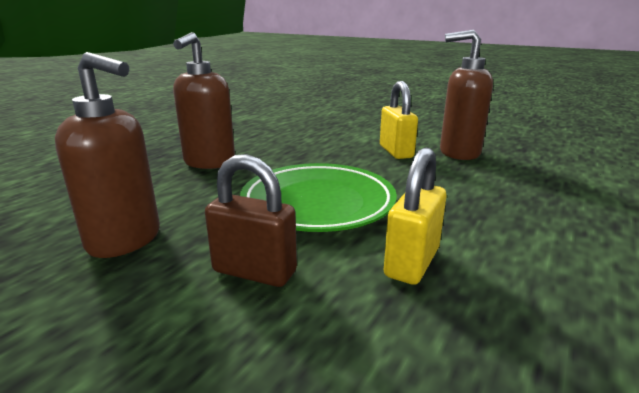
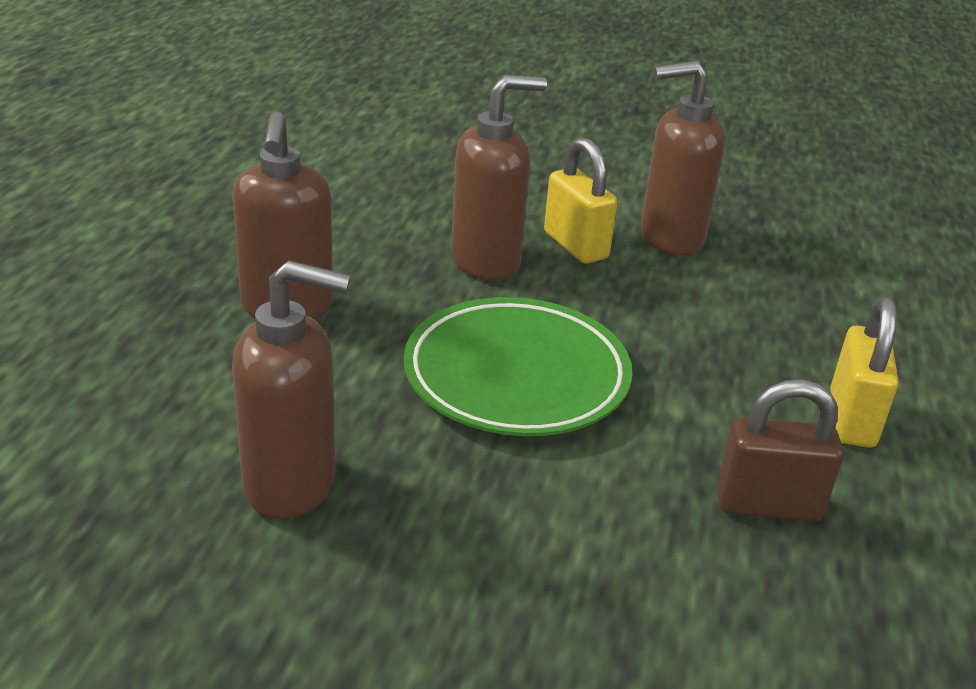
camera: 20 degrees left, 10 degrees up
(254, 271) = (503, 504): brown padlock -> brown padlock (768, 505)
(337, 154) = (486, 261): none -> brown soap dispenser
(412, 262) = (681, 459): yellow padlock -> yellow padlock (851, 419)

